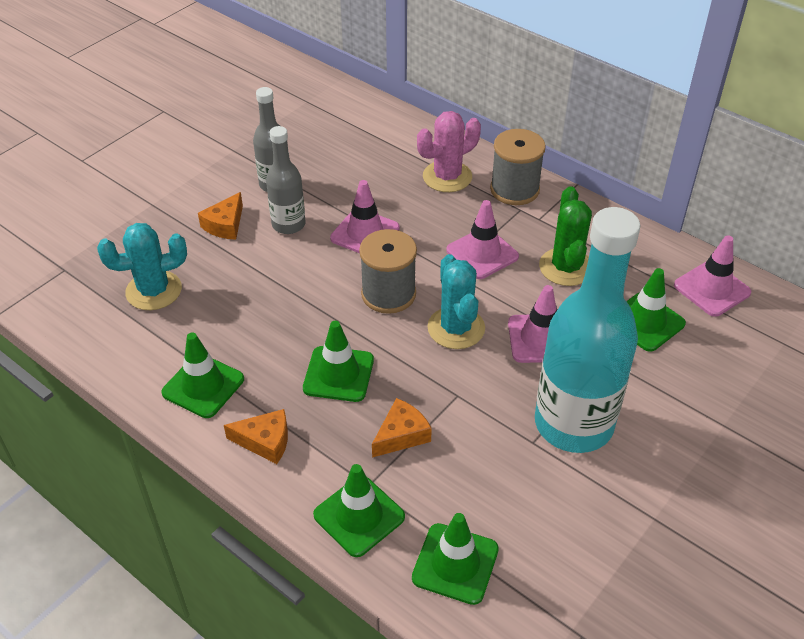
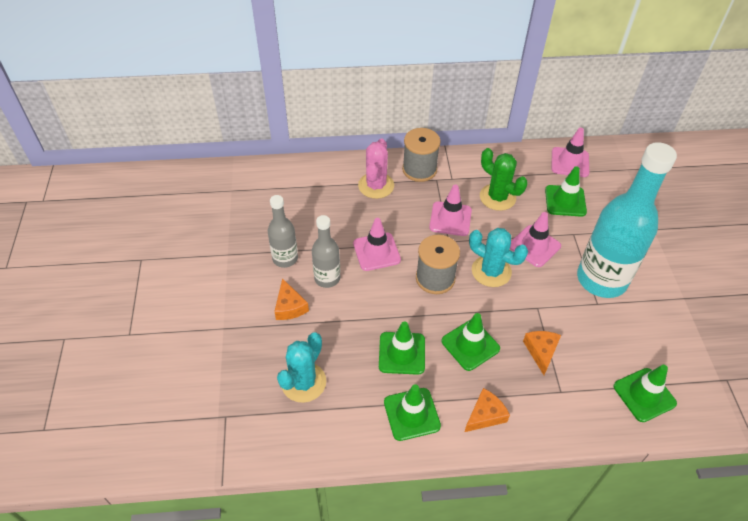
camera: 45 degrees left, 5 degrees up
(359, 516) = (578, 412): green traffic cone -> green traffic cone (402, 353)

